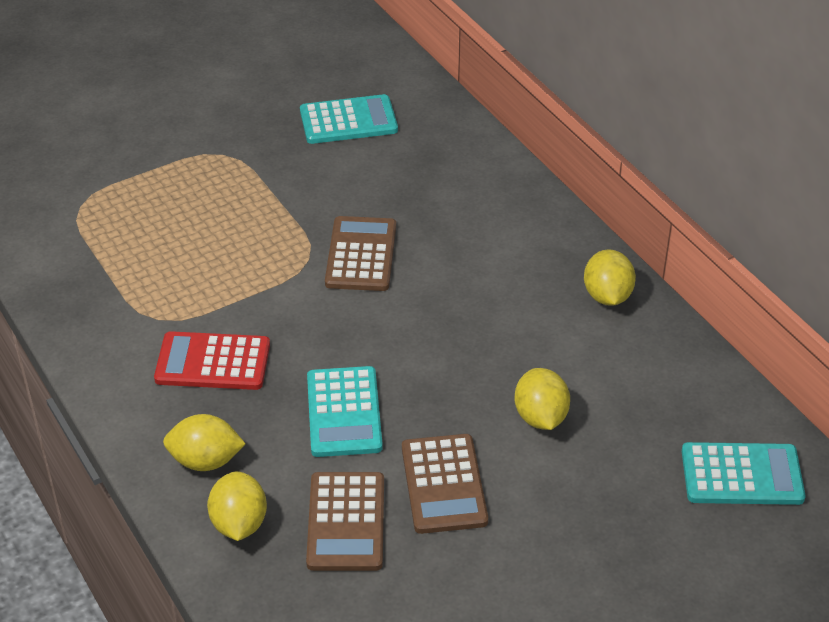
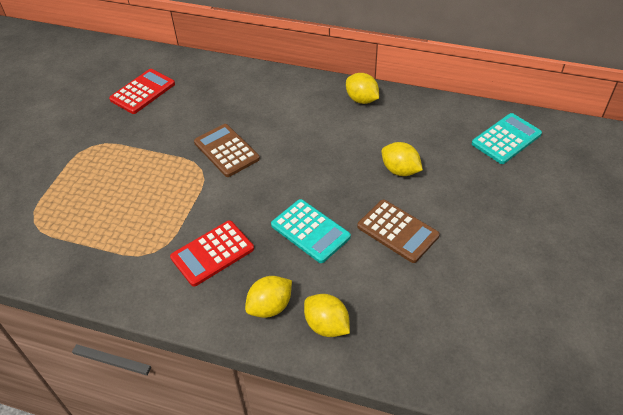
camera: 40 degrees left, 5 degrees up
(346, 522) = (376, 283): brown calculator -> none
(348, 121) = (143, 92): turquoise calculator -> red calculator

